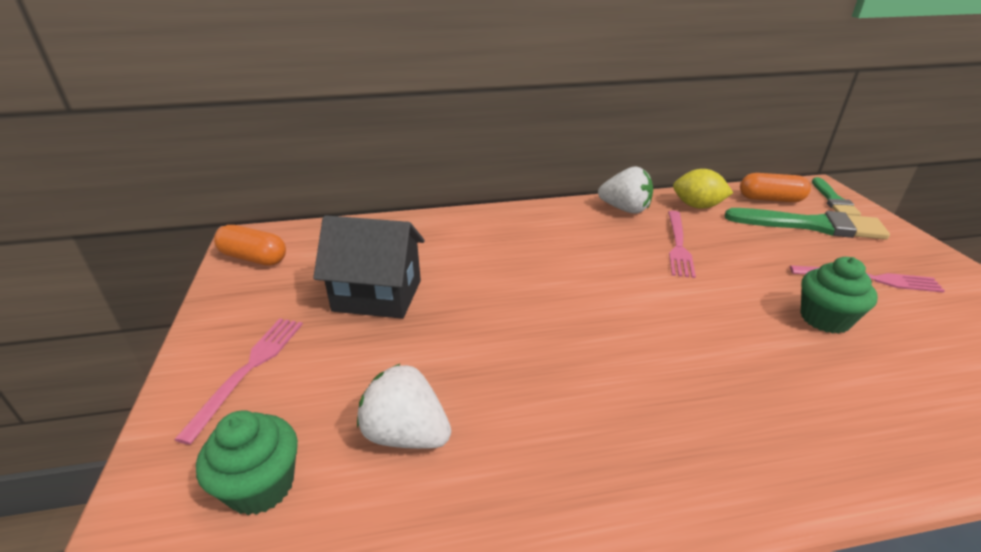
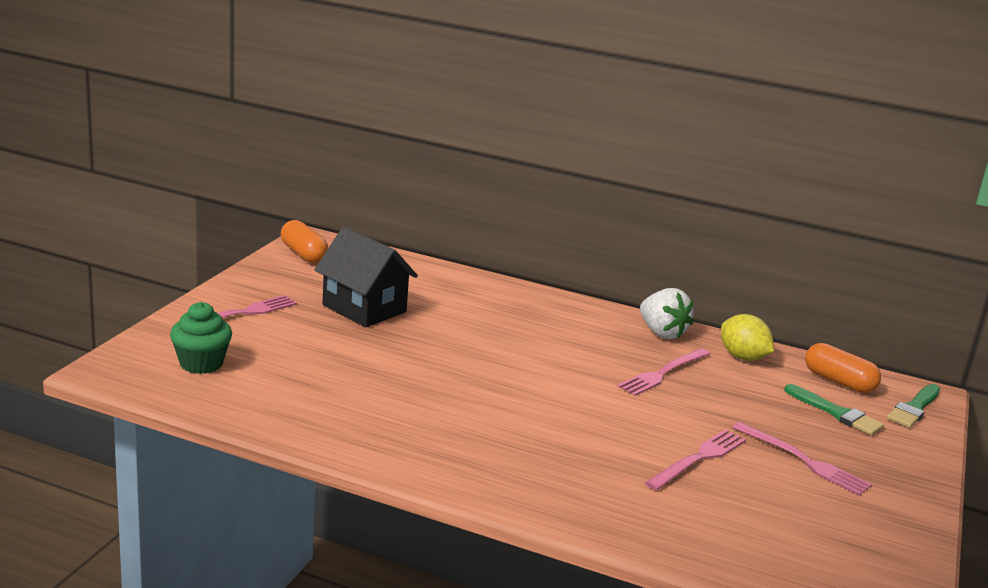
camera: 30 degrees right, 10 degrees down
(406, 434) = (299, 378): white strawberry -> none
(811, 225) = (836, 413): green brush -> green brush, size x0.62
(824, 319) = (698, 459): green cupcake -> pink fork

